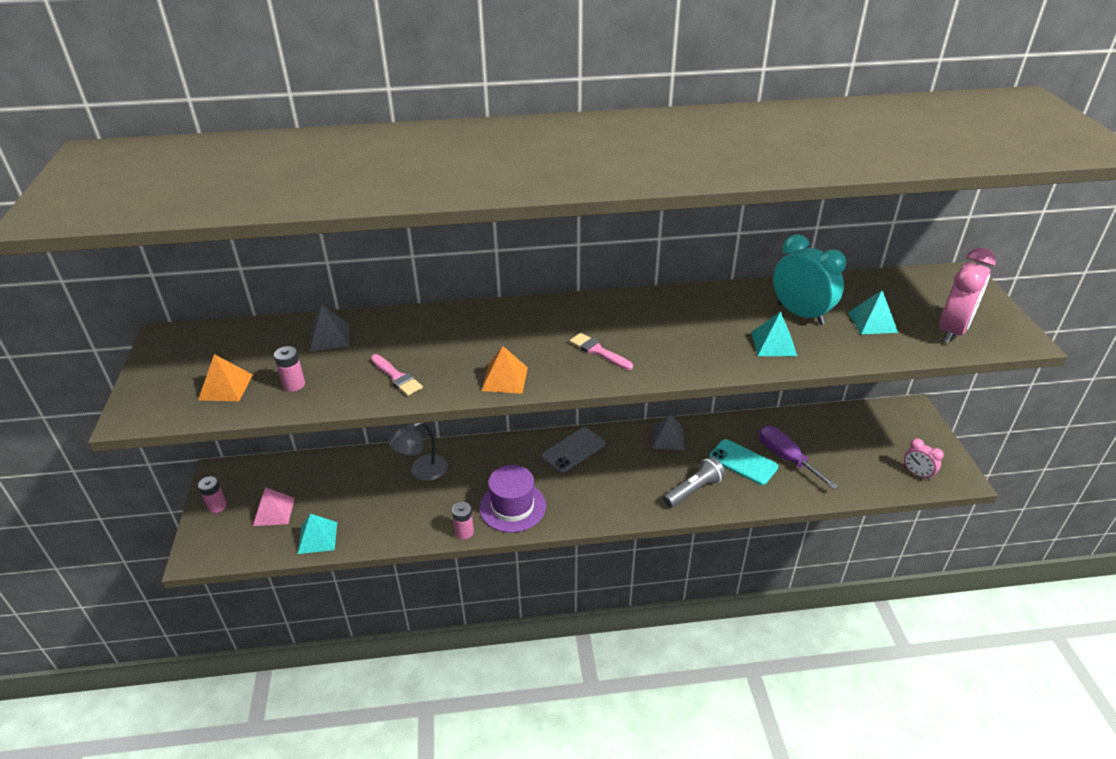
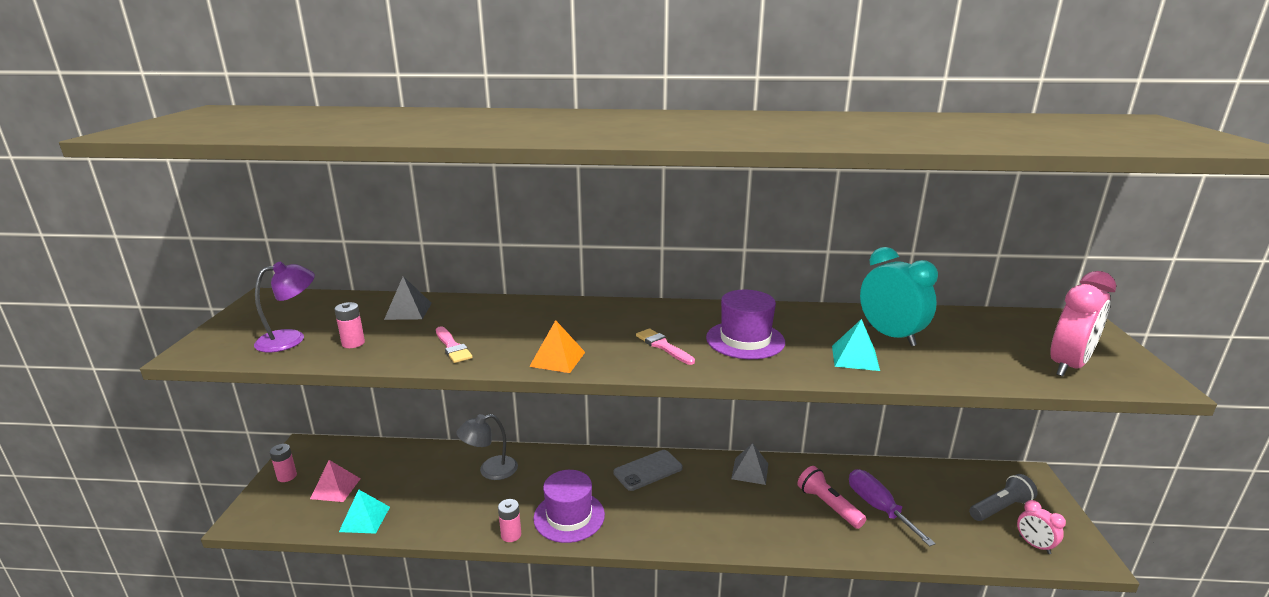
camera: 10 degrees right, 15 degrees down
(226, 387) = (291, 339): orange pyramid -> purple lamp
(672, 335) = (745, 340): none -> purple hat
(694, 490) = (768, 527): grey flashlight -> grey flashlight (1000, 508)
(743, 462) = (828, 505): turquoise phone -> pink flashlight
(872, 322) = (972, 349): turquoise pyramid -> none

